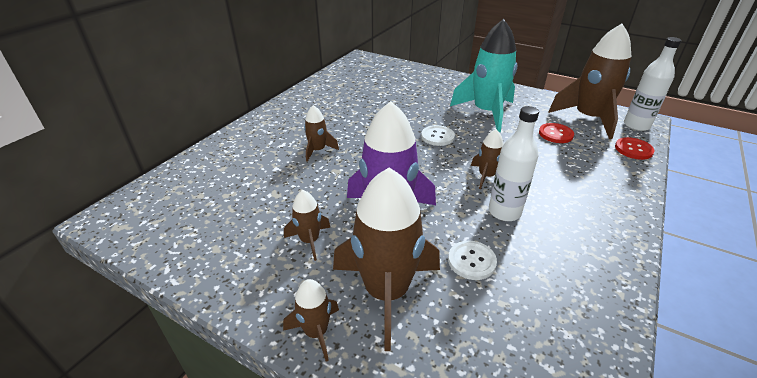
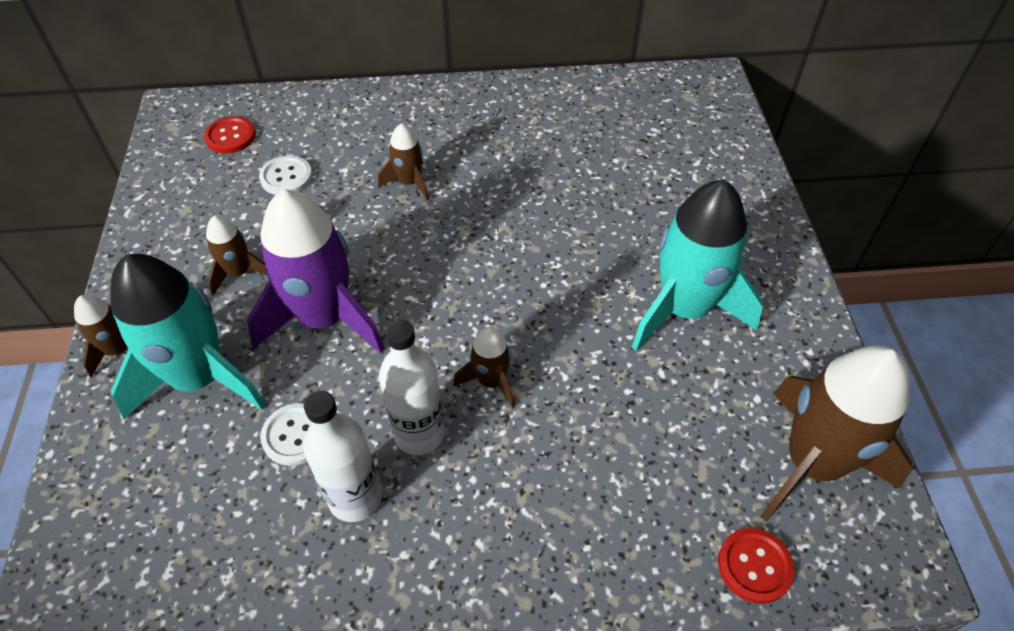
camera: 55 degrees right, 15 degrees up
(386, 292) = (199, 378): brown rocket -> turquoise rocket
(437, 136) = (550, 282): white button -> white button (286, 177)
(555, 134) = (700, 429): red button -> red button (230, 136)
(636, 125) = (864, 553): white bottle -> white bottle (355, 498)

